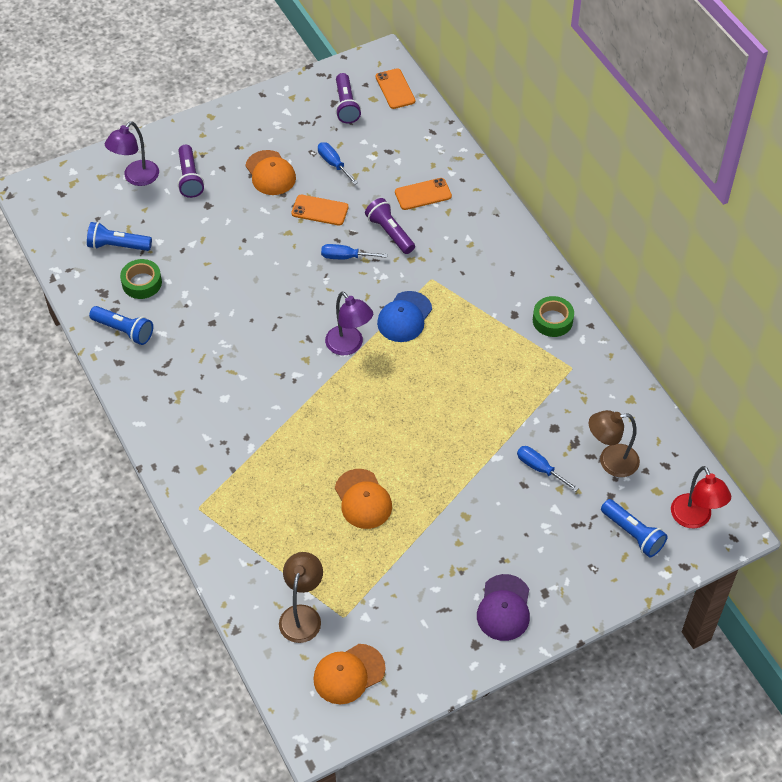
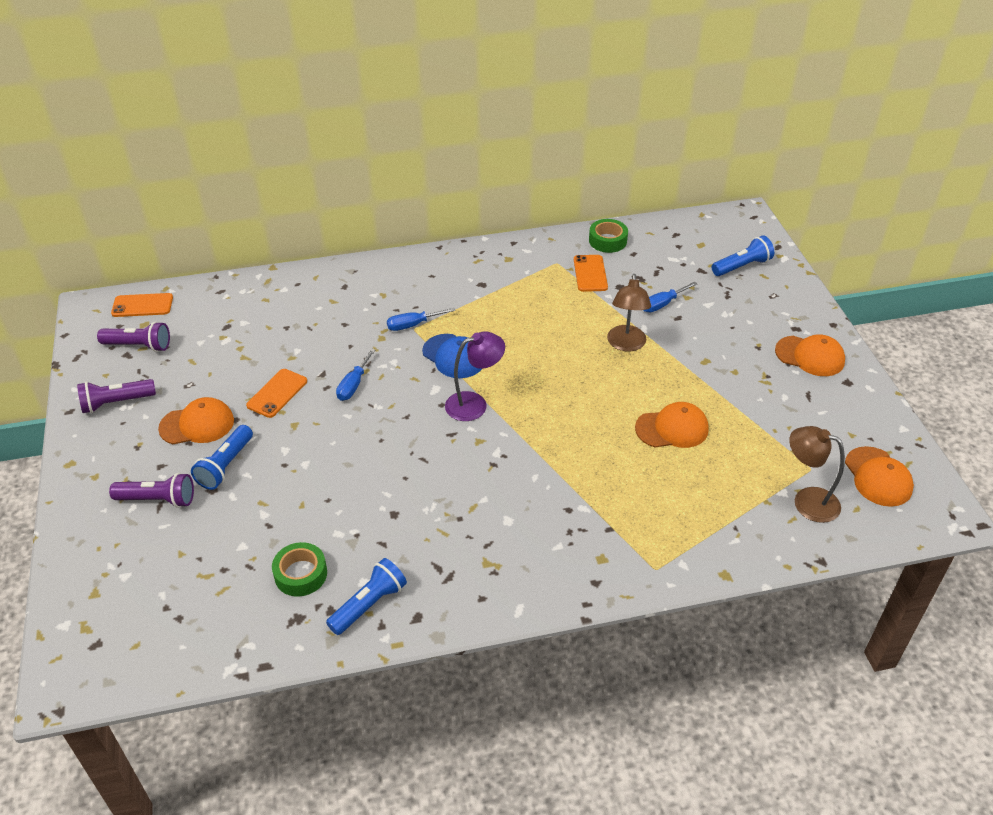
camera: 75 degrees left, 10 degrees down
(117, 246) = (226, 591): blue flashlight -> blue flashlight (226, 466)
(136, 178) = (122, 554): purple lamp -> none
(333, 164) = (217, 370): blue screwdriver -> blue screwdriver (413, 325)
(390, 233) = (338, 346): purple flashlight -> purple flashlight (116, 403)
(423, 194) = (300, 313): orange phone -> orange phone (590, 273)
(504, 608) = (810, 356): purple cap -> orange cap
(552, 320) = (499, 263): green tape -> green tape (607, 241)
(610, 461) = (665, 262): brown lamp -> brown lamp (626, 344)
(694, 519) = (732, 231): red lamp -> none

